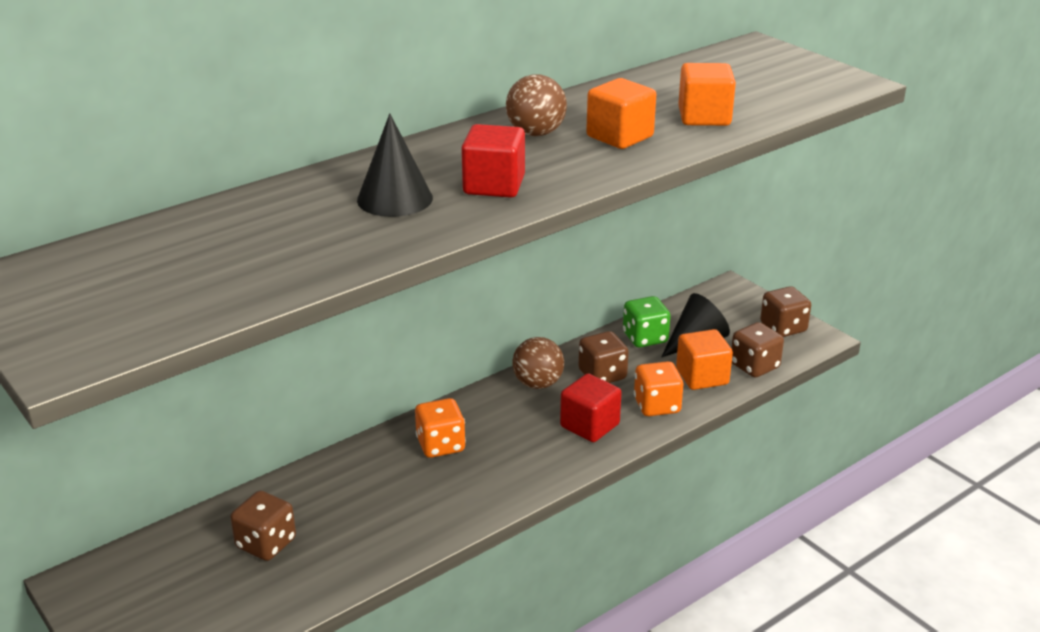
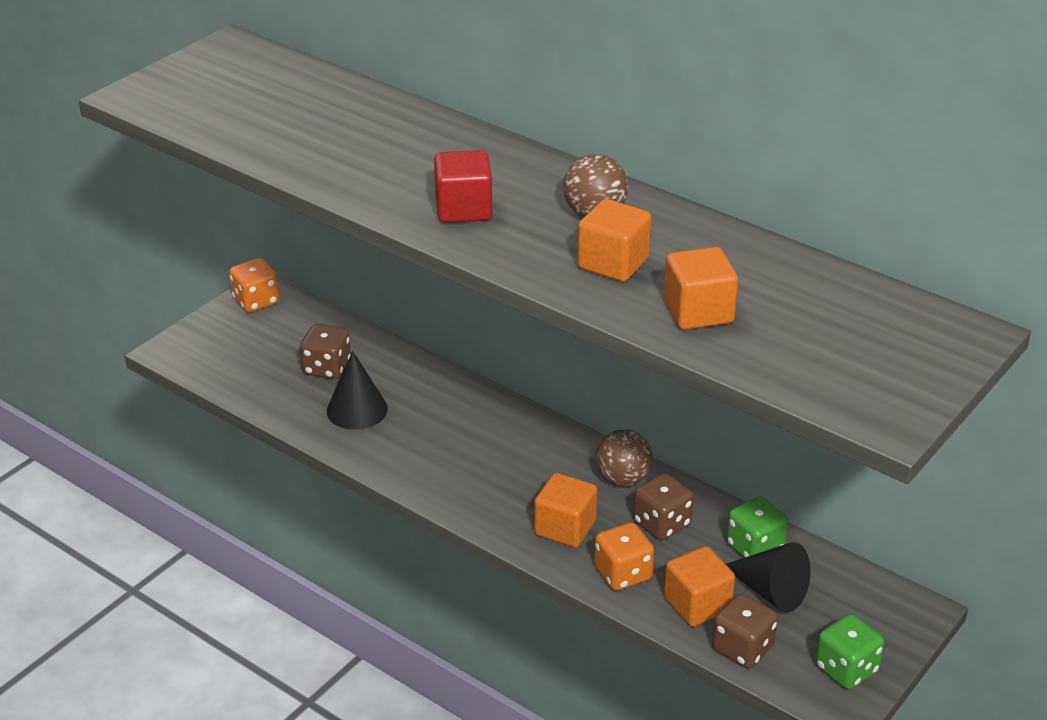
camera: 75 degrees right, 5 degrees up
(395, 199) = (416, 166): black cone -> black cone (357, 410)
(440, 445) = (492, 434): orange dice -> orange dice (256, 301)
(589, 425) = (565, 528): red cube -> orange cube
(783, 328) = (846, 669): brown dice -> green dice

